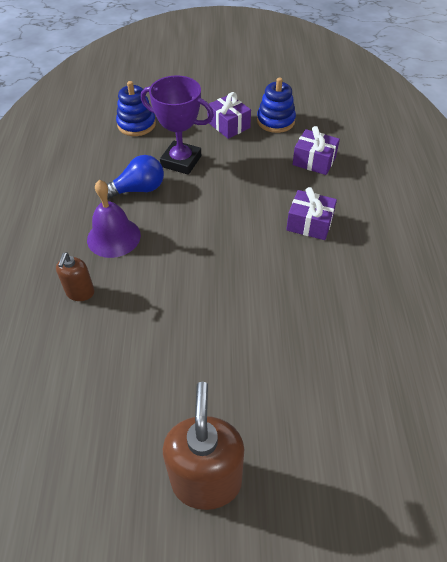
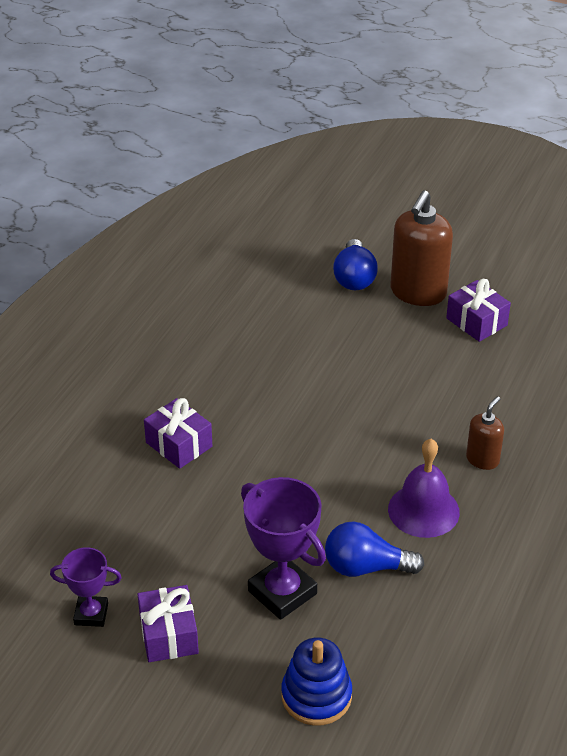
camera: 155 degrees left, 10 degrees down
(275, 121) = (91, 614): blue stacking toy -> purple trophy
(287, 474) = (354, 278): none -> blue light bulb
(314, 161) = (98, 523): purple gift -> purple gift (476, 322)

